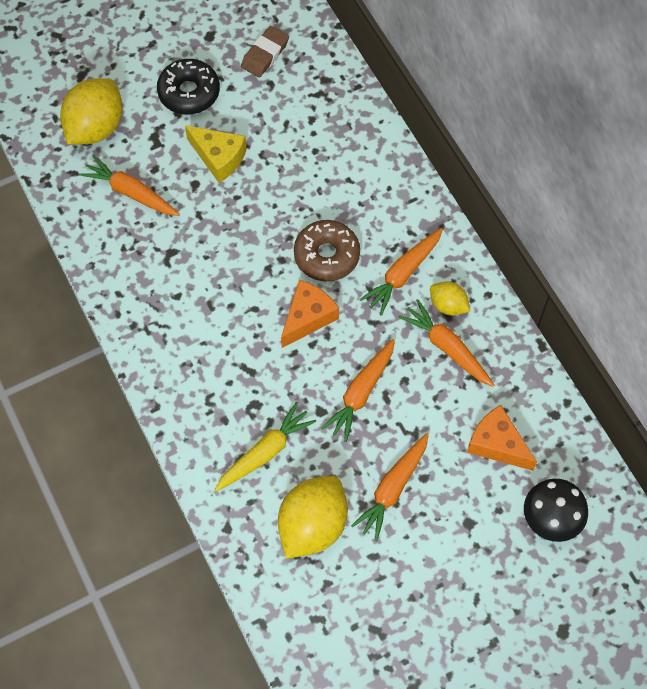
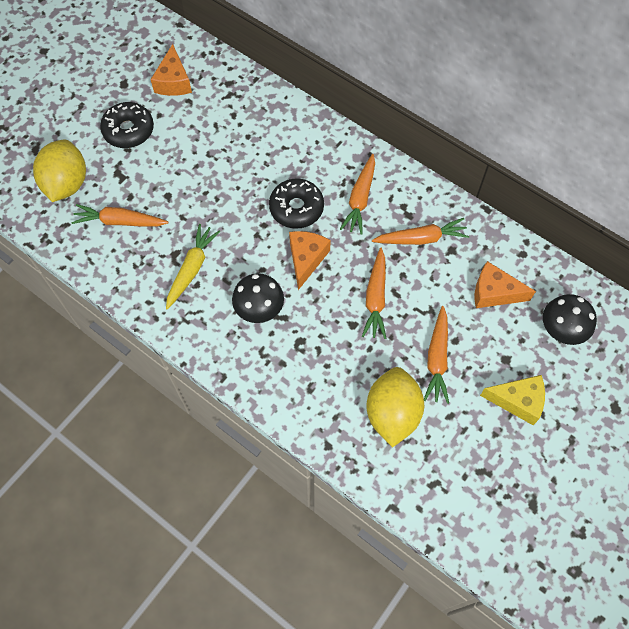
camera: 25 degrees left, 0 degrees up
(219, 158) = (176, 169): yellow cheese -> yellow cheese (518, 401)
(229, 351) = (259, 309): none -> black mushroom
(265, 54) = (173, 82): brown eraser -> orange cheese
(265, 452) = (326, 374): yellow carrot -> yellow carrot (191, 269)
(326, 255) = (296, 208): brown donut -> black donut
(447, 348) = (421, 238): orange carrot -> orange carrot turned 150 degrees clockwise
(448, 305) = (405, 208): yellow lemon -> none

